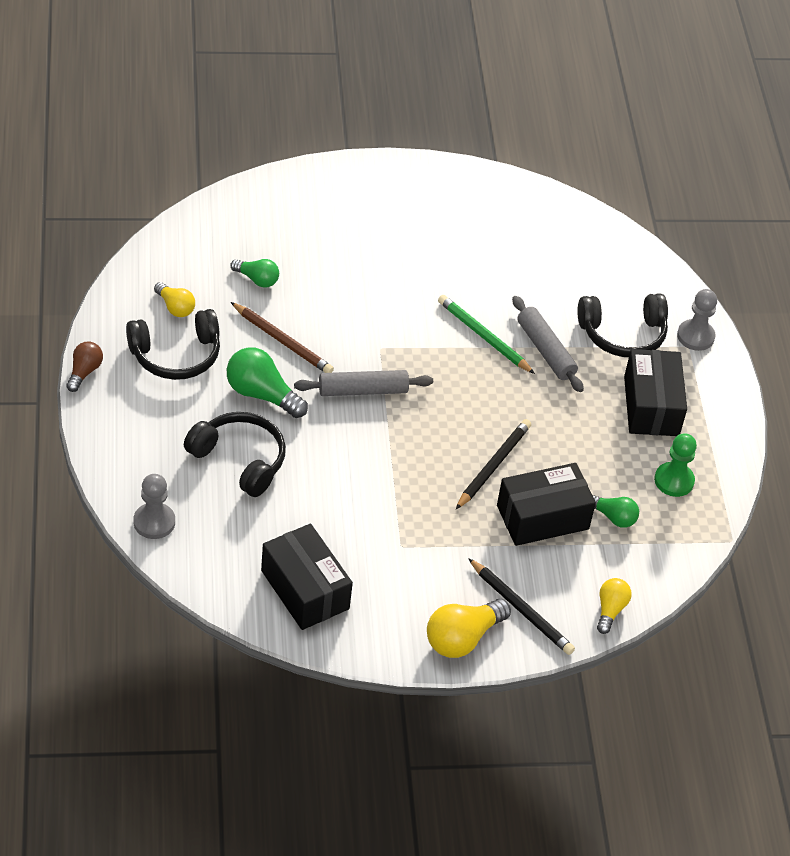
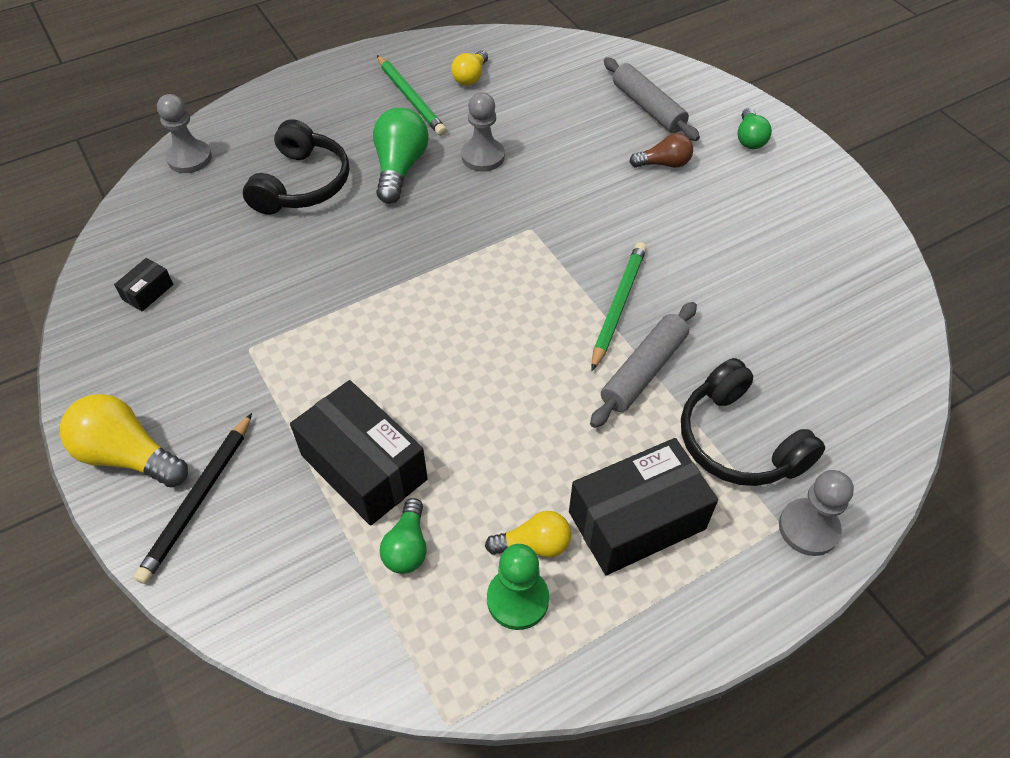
camera: 70 degrees right, 5 degrees up
(84, 372) = (350, 56): brown light bulb -> brown light bulb (664, 164)
(176, 355) = (410, 98): black headphones -> green pencil
(257, 279) = (551, 112): green light bulb -> green light bulb (749, 138)
(282, 341) = (483, 156): brown pencil -> grey pawn
(305, 589) = (148, 292): black box -> black box, size x0.44
(363, 390) = (458, 236): grey rolling pin -> grey rolling pin (648, 107)
(493, 466) = (419, 387): black pencil -> none
(610, 610) = (238, 604): yellow light bulb -> yellow light bulb (534, 545)

